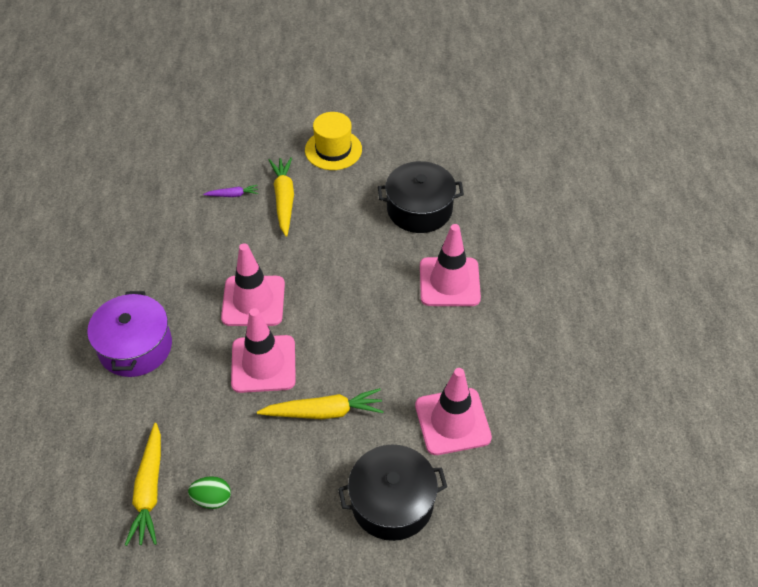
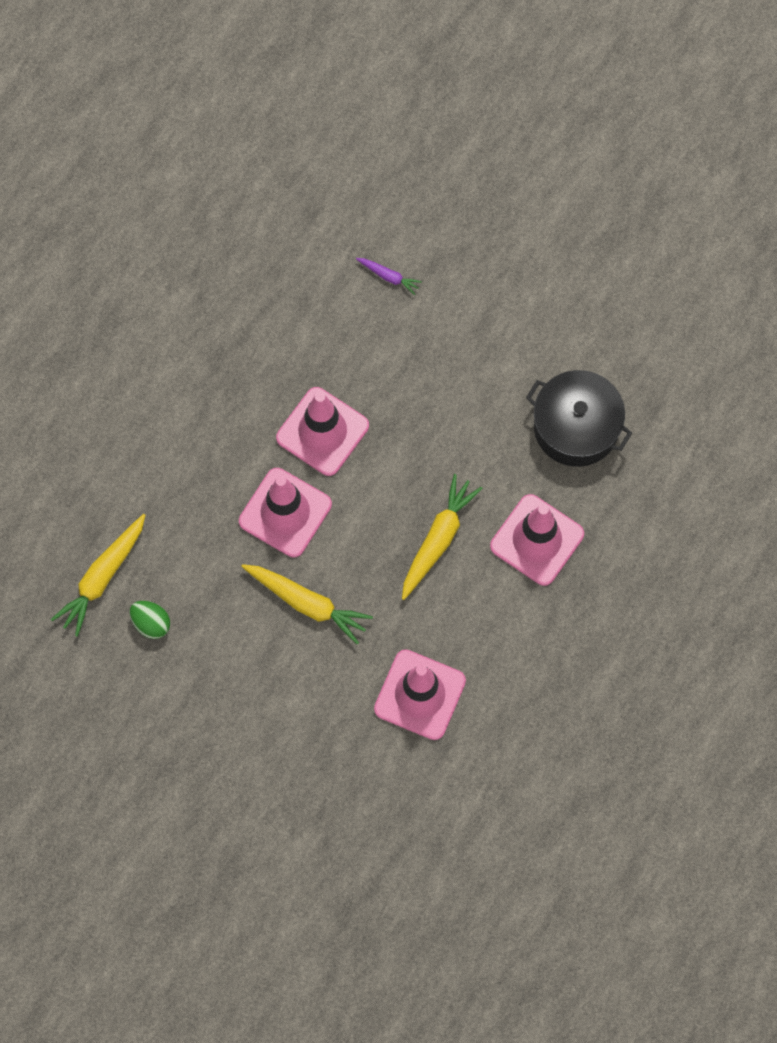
camera: 35 degrees right, 20 degrees up
(135, 347) = (176, 411): purple pot -> none
(284, 199) = (439, 319): yellow carrot -> yellow carrot (438, 539)
(333, 150) = (541, 281): yellow hat -> none
(392, 502) = (305, 735): black pot -> none

